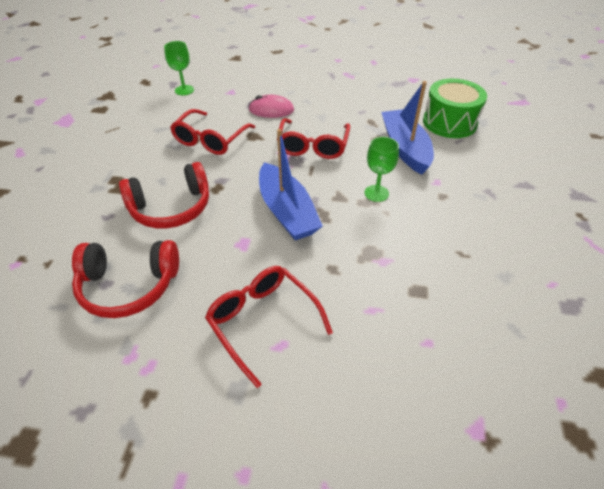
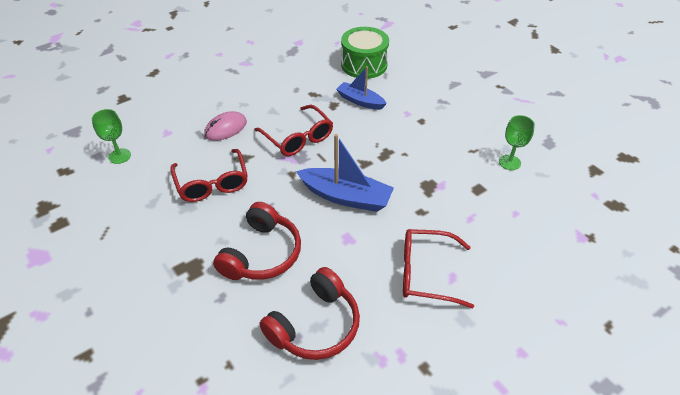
camera: 45 degrees left, 0 degrees up
(376, 193) = (383, 145): green goblet -> green goblet (509, 162)
(405, 148) = (360, 101): blue boat -> blue boat, size x0.65

